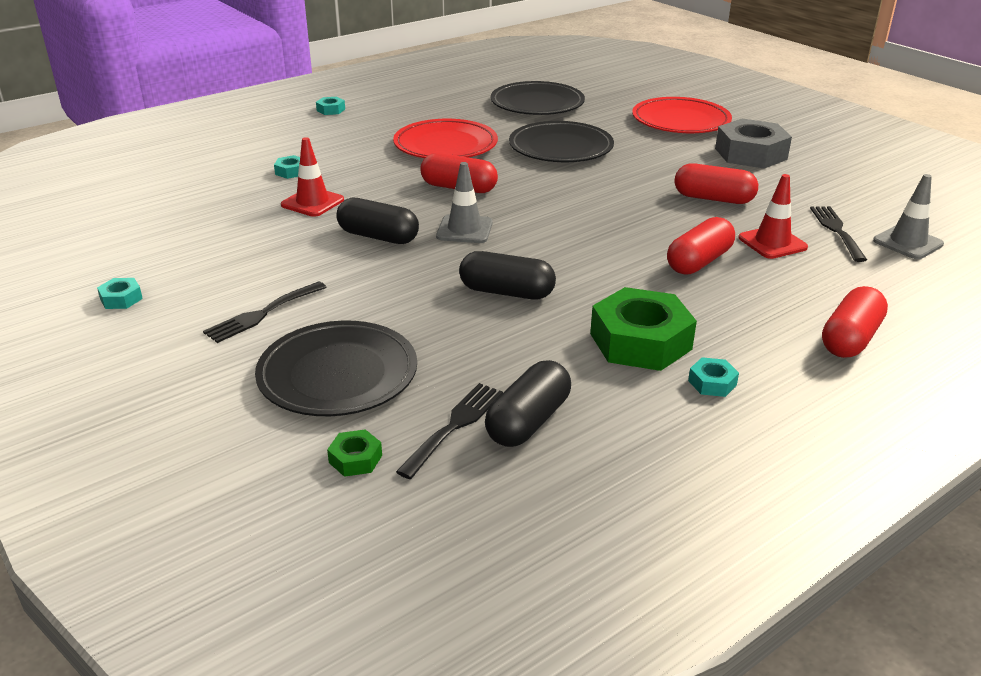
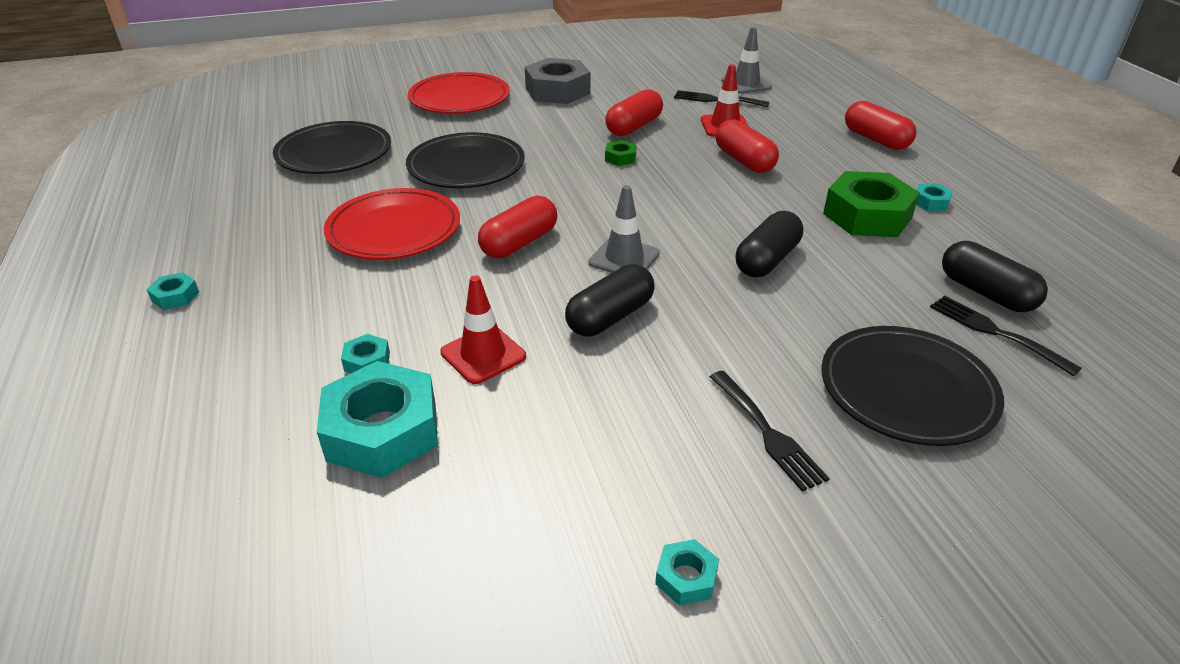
camera: 70 degrees left, 5 degrees up
(228, 190) = (382, 431): none -> turquoise nut
(355, 459) = (1053, 399): green nut -> green nut (620, 158)

